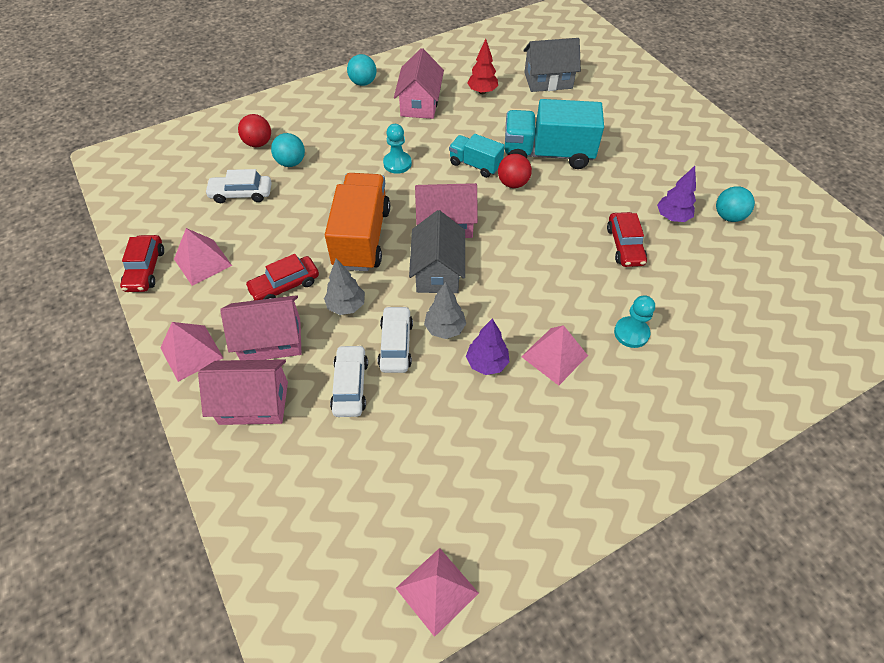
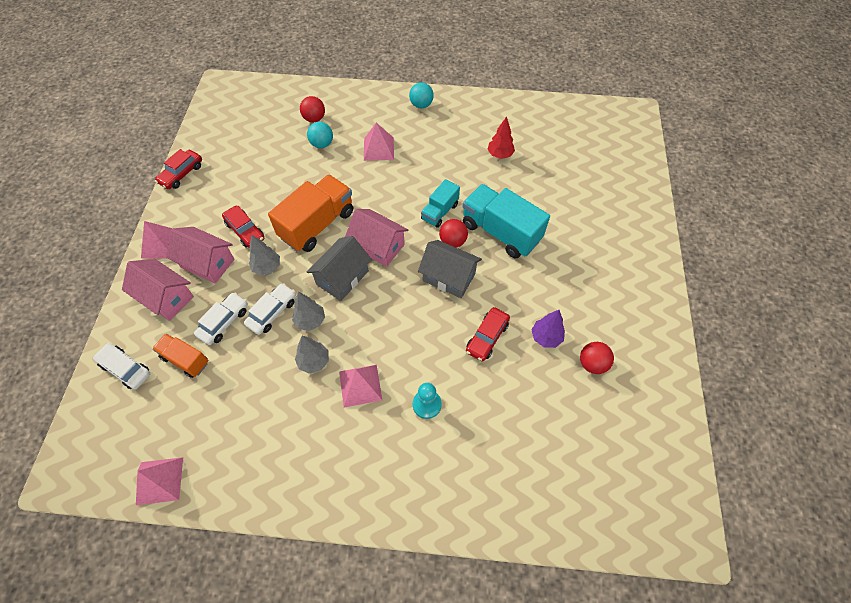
camera: 35 degrees right, 5 degrees up
(203, 262) = (214, 187): pink pyramid -> pink pyramid (378, 148)
(241, 194) = (274, 151): white car -> white car (126, 369)
(284, 285) = (245, 231): red car -> red car turned 135 degrees counterclockwise
(342, 450) = (185, 360): none -> orange truck
(397, 163) = (388, 182): turquoise pawn -> none
(420, 103) = (445, 142): pink house -> none
(475, 165) = (440, 212): turquoise truck -> turquoise truck turned 120 degrees counterclockwise
(487, 363) = (314, 361): purple tree -> grey tree
(548, 80) = (560, 170): grey house -> grey house (449, 277)
(728, 216) = (592, 364): turquoise ball -> red ball

